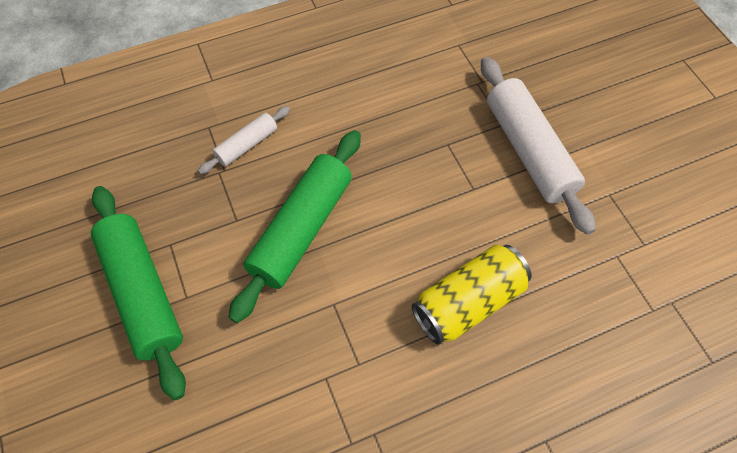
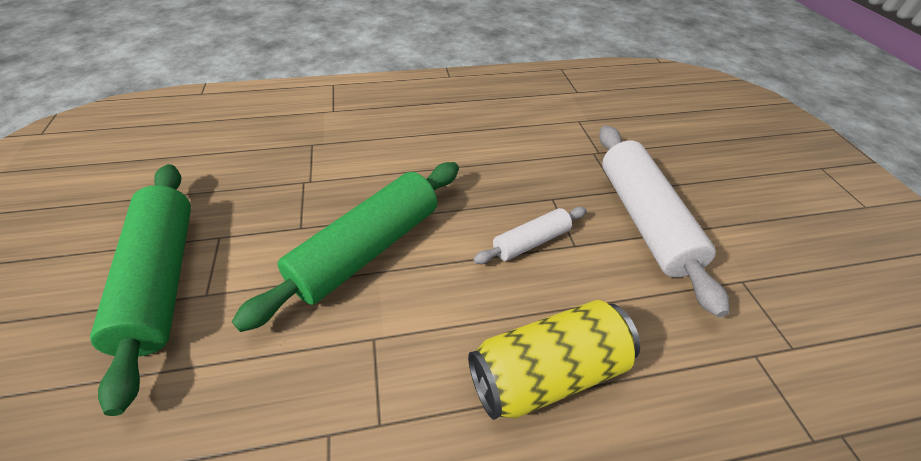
camera: 10 degrees right, 15 degrees down
(247, 145) = (342, 164): white rolling pin -> white rolling pin (531, 242)

